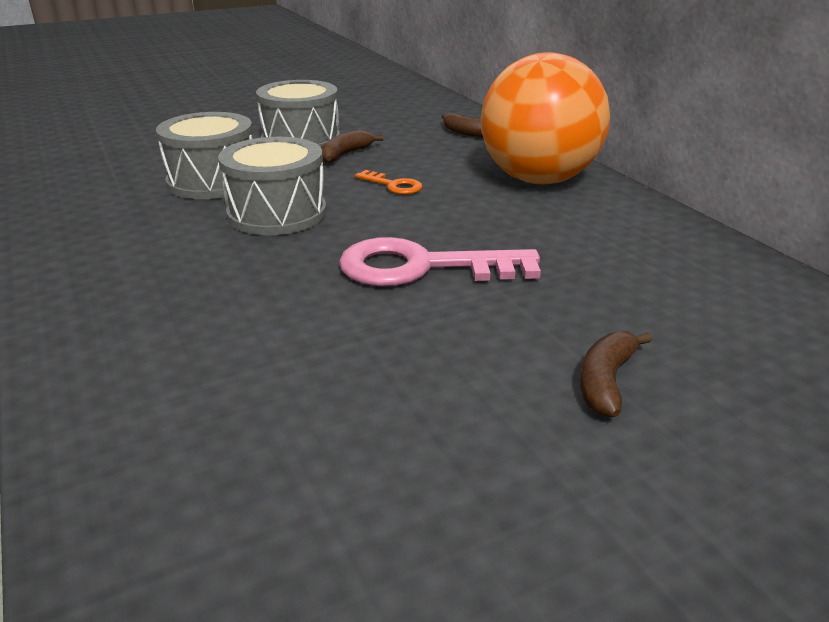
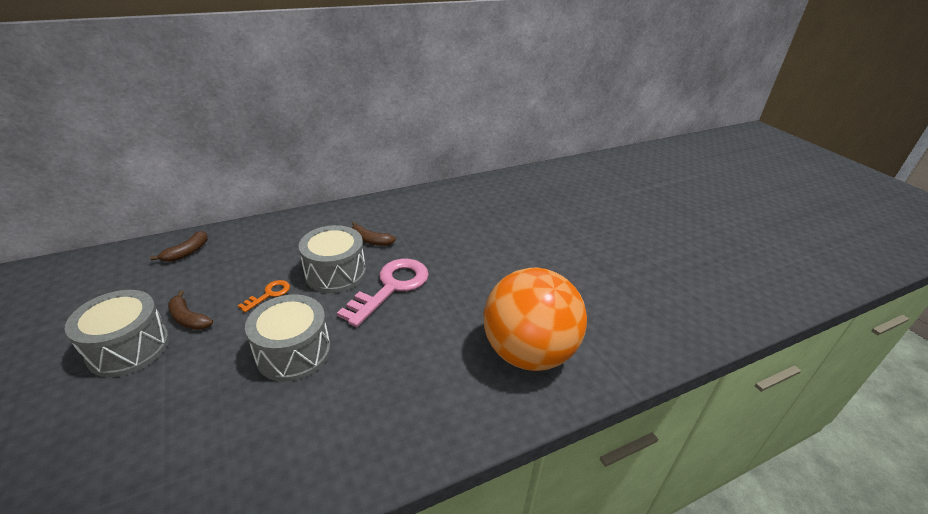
camera: 90 degrees left, 5 degrees up
(213, 181) = (203, 401): grey drum -> grey drum (335, 273)
(422, 267) = (391, 287): pink key -> pink key turned 150 degrees counterclockwise
(538, 179) = (290, 235): orange ball -> orange ball (528, 353)
(606, 381) = (490, 247): brown banana -> brown banana (370, 240)

